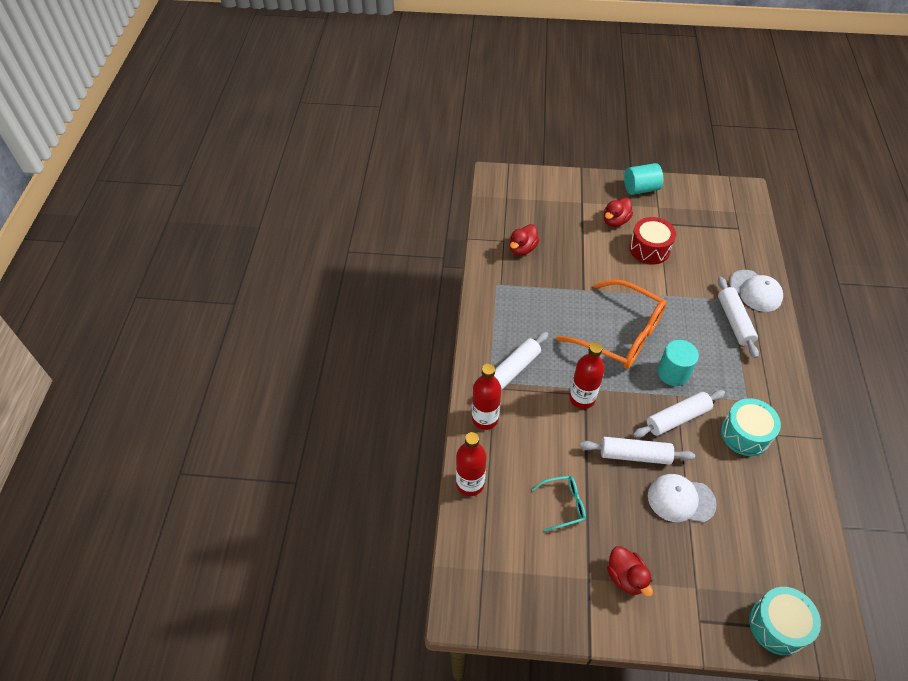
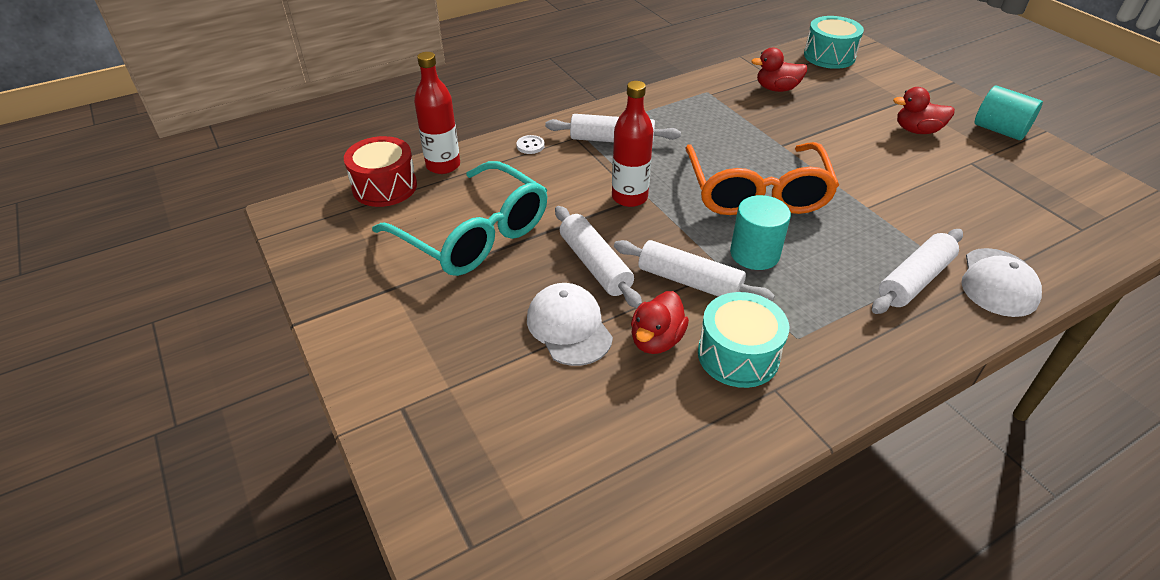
camera: 55 degrees right, 10 degrees down
(485, 419) = (530, 146): red bottle -> white button
(564, 504) = (474, 235): turquoise glasses -> turquoise glasses, size x2.16
(626, 577) = (417, 317): red duck -> red duck (656, 340)
(649, 249) = (918, 169): red drum -> red drum (384, 187)
(778, 625) = (451, 499): turquoise drum -> turquoise drum (829, 56)

